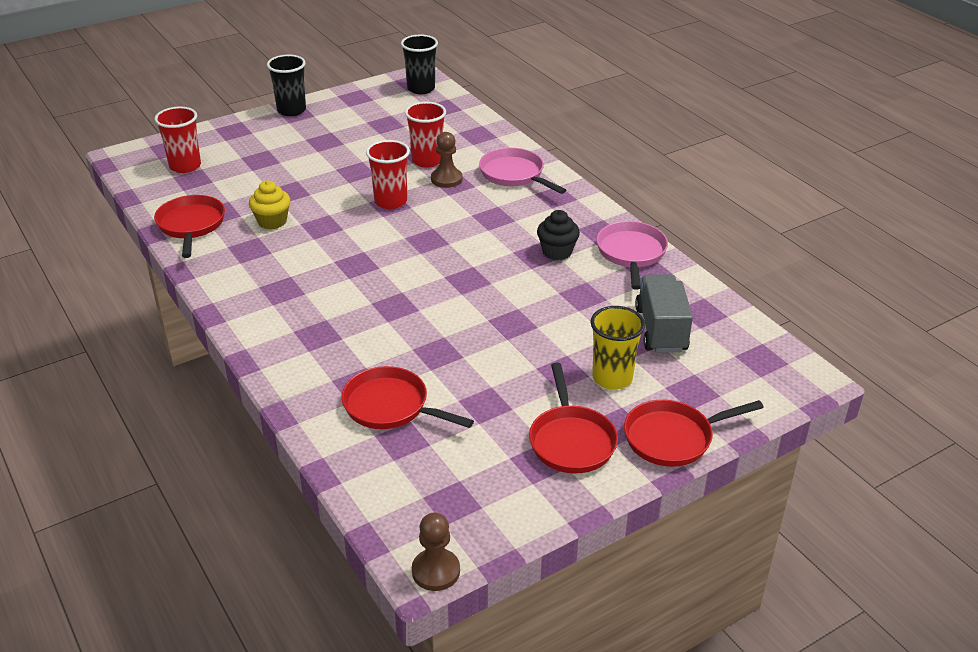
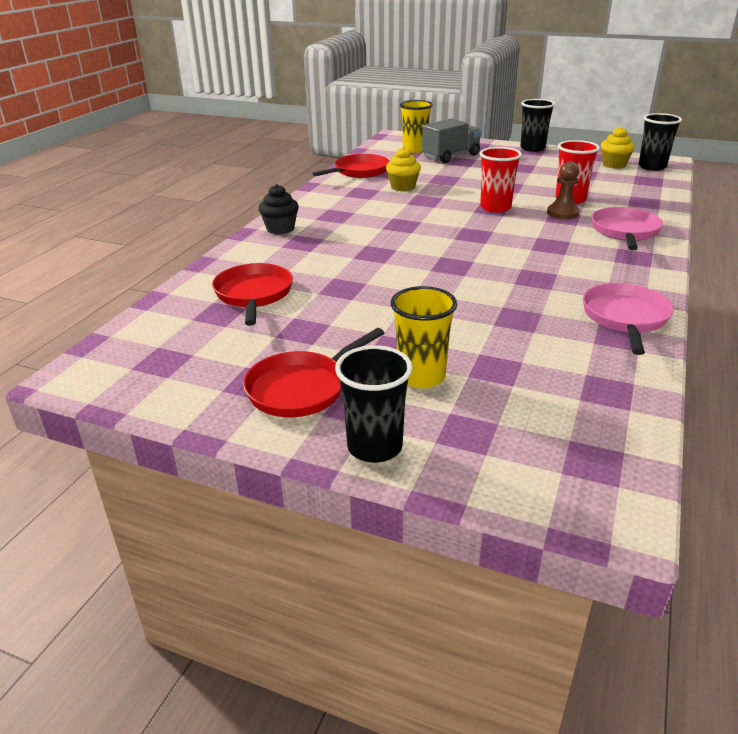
camera: 55 degrees right, 5 degrees down
(185, 166) = (415, 149): red cup -> yellow cup
(390, 100) = (614, 165): none -> yellow cupcake
(436, 571) = (69, 385): brown pawn -> none
(557, 252) = (557, 285): black cupcake -> black cupcake (280, 229)
(631, 253) = (625, 318): pink pan -> pink pan turned 45 degrees counterclockwise
(661, 329) = (537, 376): grey truck -> grey truck (451, 156)
(673, 438) = (374, 447): red pan -> black cup

